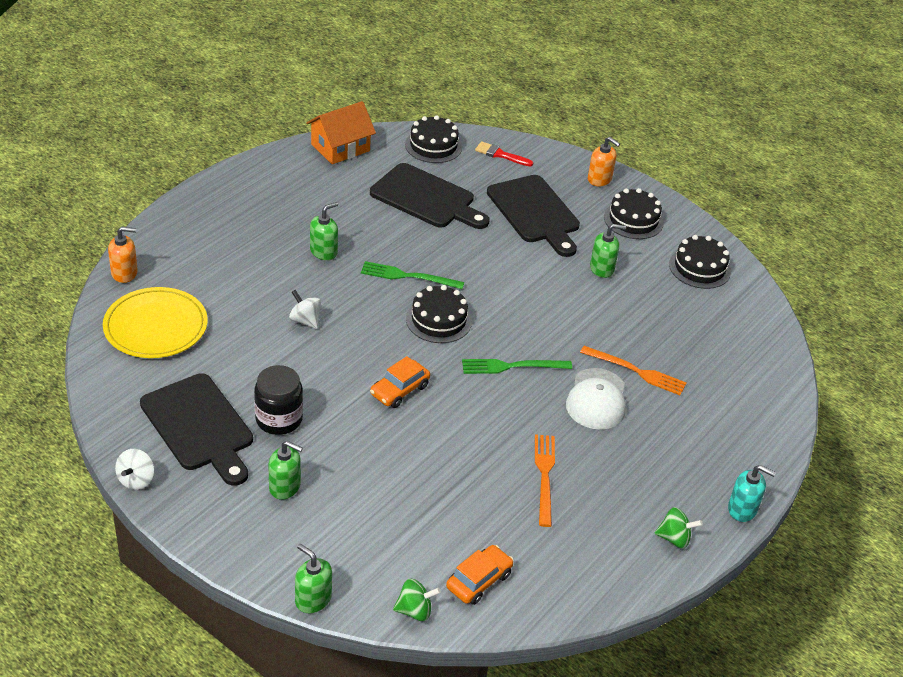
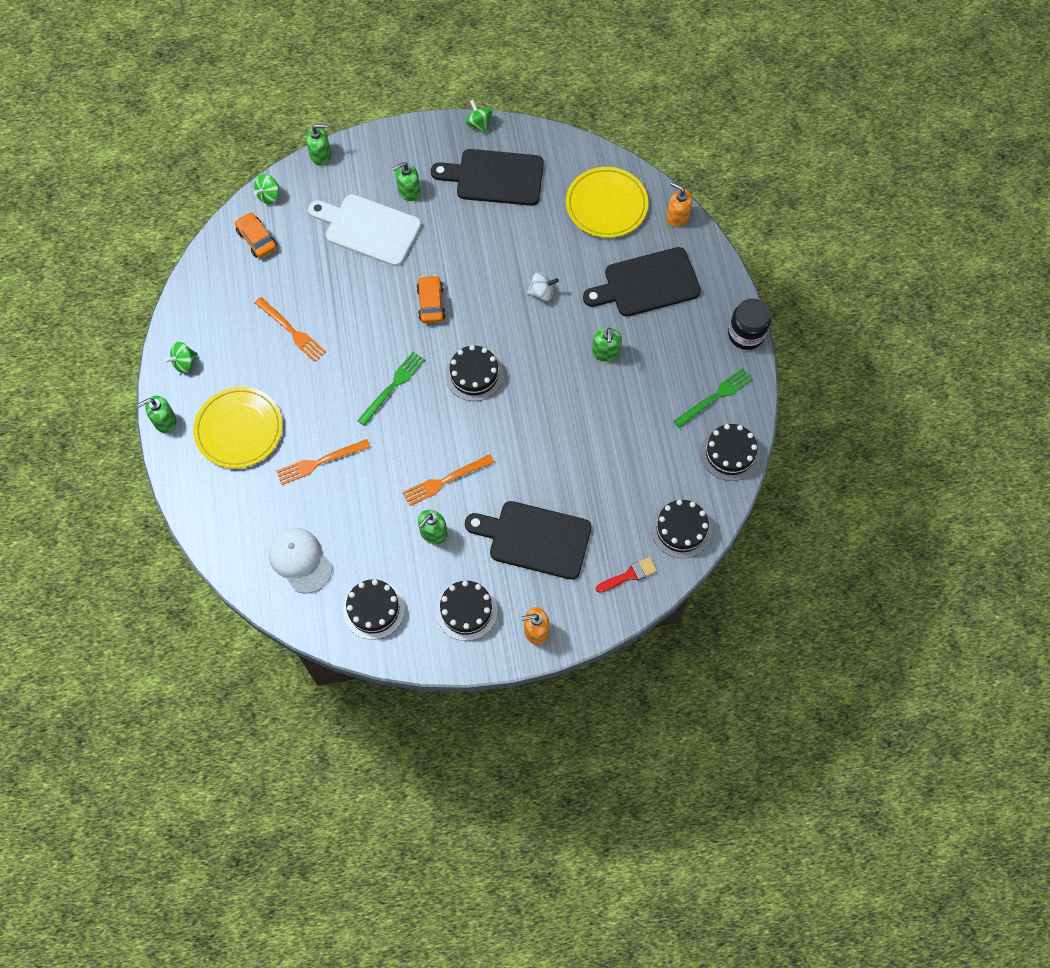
camera: 135 degrees right, 25 degrees up
(124, 273) = (677, 217): orange soap dispenser -> orange soap dispenser turned 90 degrees clockwise
(136, 480) = (479, 124): white spinning top -> green spinning top
(279, 419) = (464, 221): black jar -> black jar (746, 334)
(340, 148) = (730, 453): orange house -> black cake
(366, 490) = (368, 229): none -> white cutting board
(408, 276) = (534, 389): green fork -> green fork (715, 397)
(426, 198) = (615, 470): black cutting board -> black cutting board (647, 284)
(479, 581) = (257, 239): orange car -> orange car turned 150 degrees clockwise
(552, 285) = (445, 480): none -> orange fork
(596, 399) = (320, 414): white cap -> white cap (300, 560)
(679, 447) = (239, 429): none -> yellow plate
(742, 509) = (164, 421): turquoise soap dispenser -> green soap dispenser

